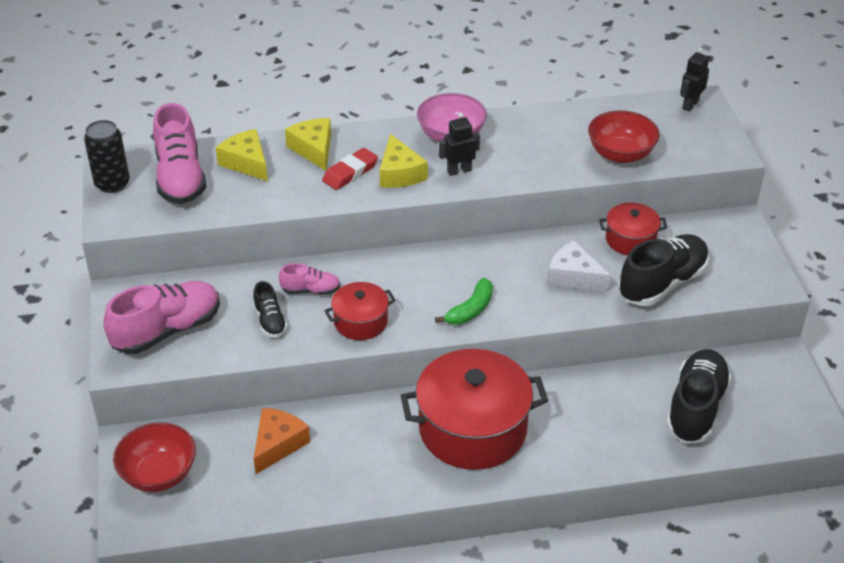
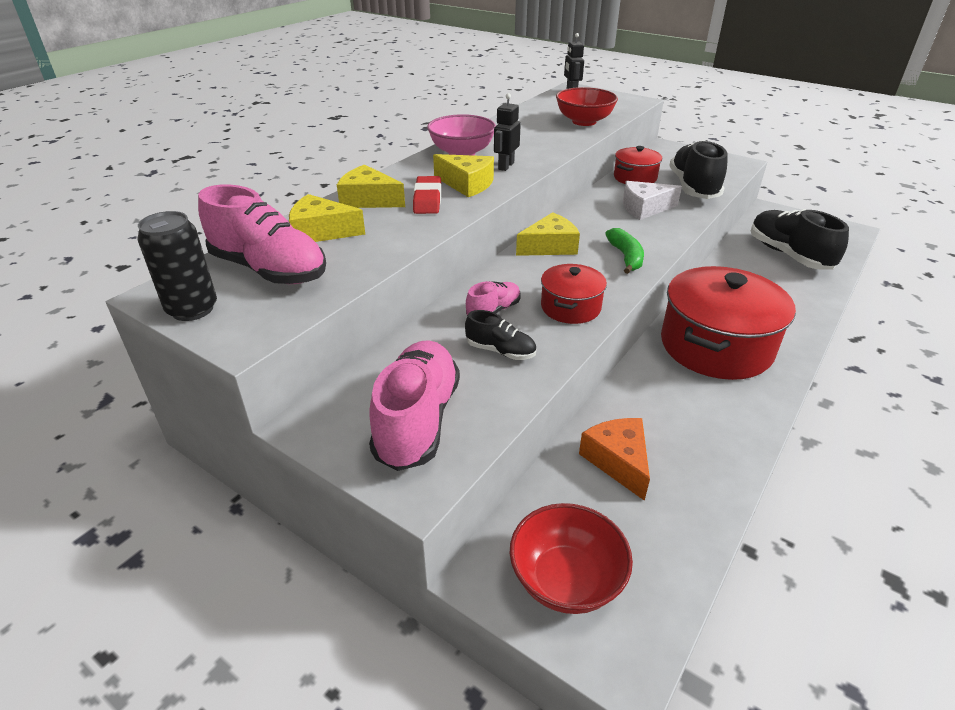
camera: 45 degrees left, 5 degrees down
(433, 264) = (550, 246): none -> yellow cheese

